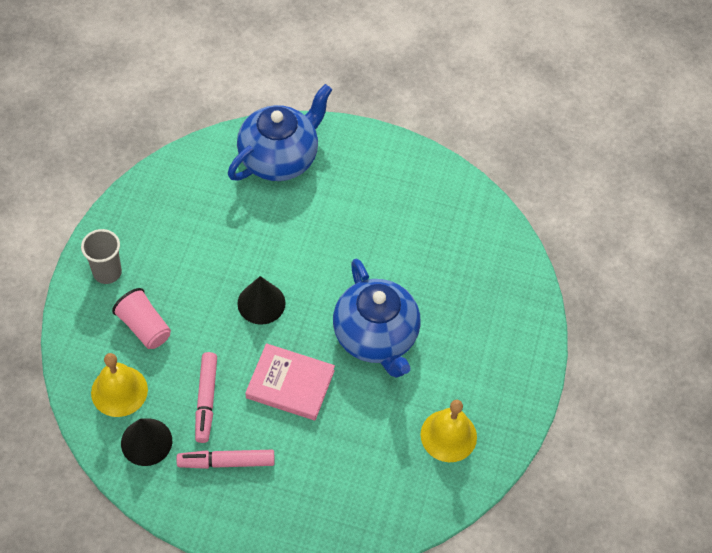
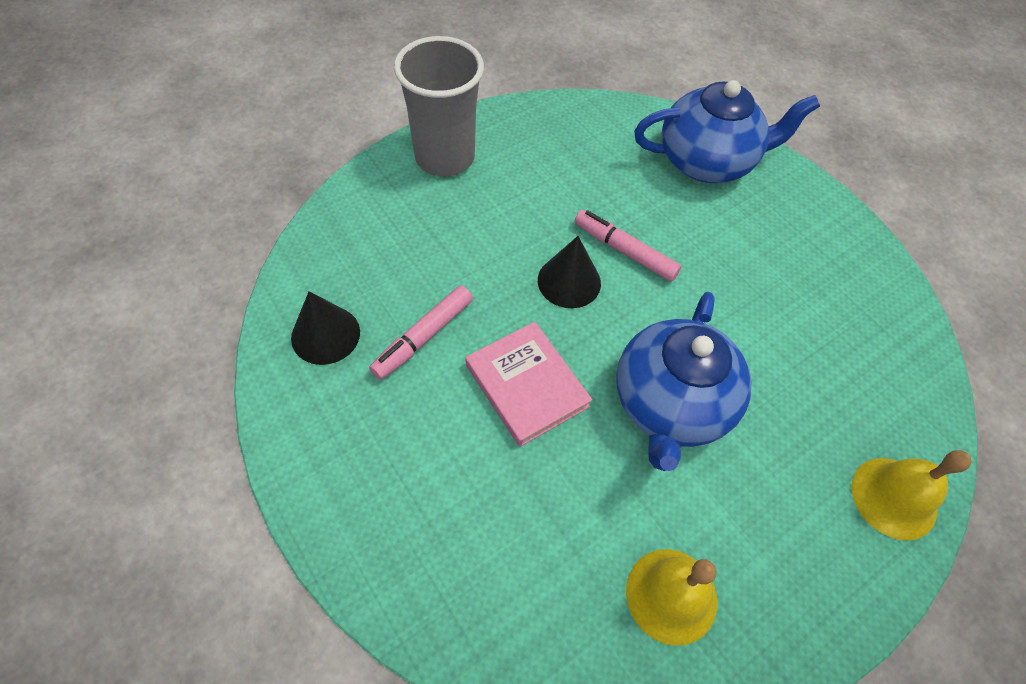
camera: 40 degrees right, 0 degrees up
(107, 272) = (445, 157): grey cup -> grey cup, size x1.73
(119, 391) = (350, 267): yellow bell -> yellow bell (894, 497)
(144, 327) = (431, 226): pink cup -> none
(226, 462) = (382, 418): pink marker -> pink marker (624, 251)

